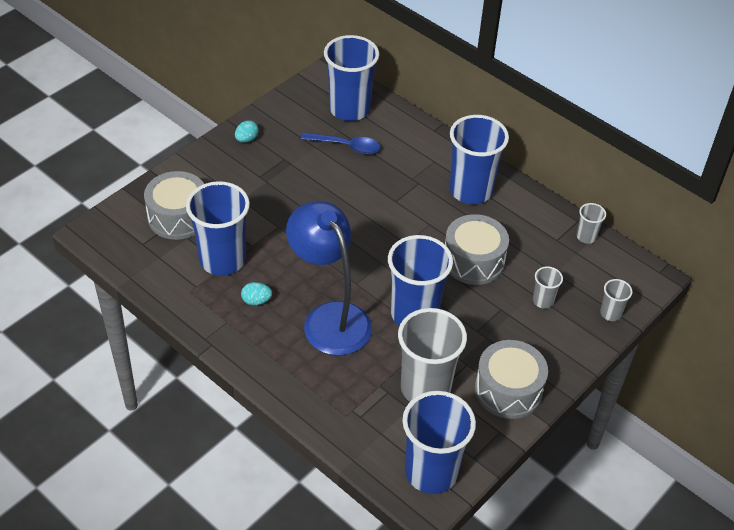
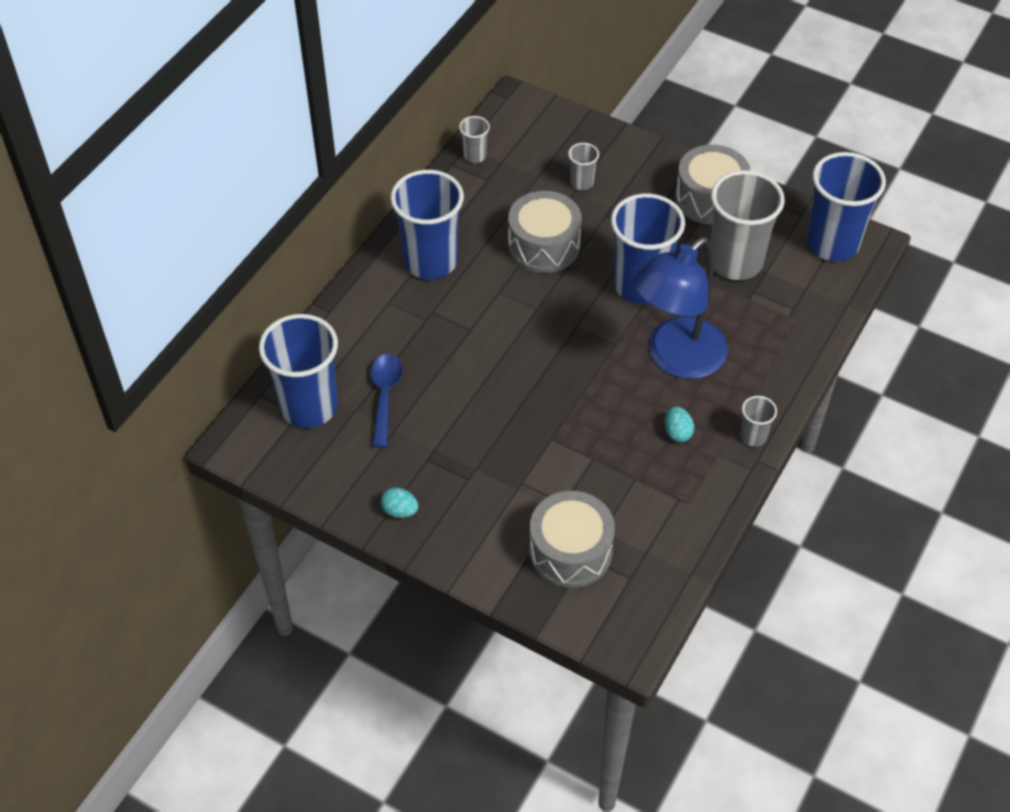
camera: 100 degrees left, 5 degrees up
(222, 260) = (626, 482): blue cup -> none
(610, 313) = (579, 130): grey cup -> grey cup (753, 436)

